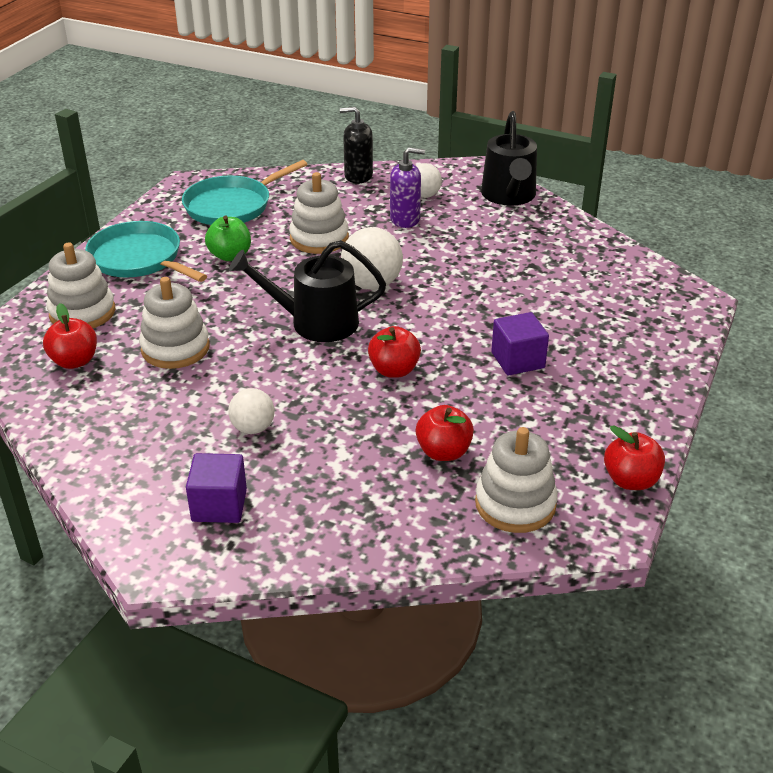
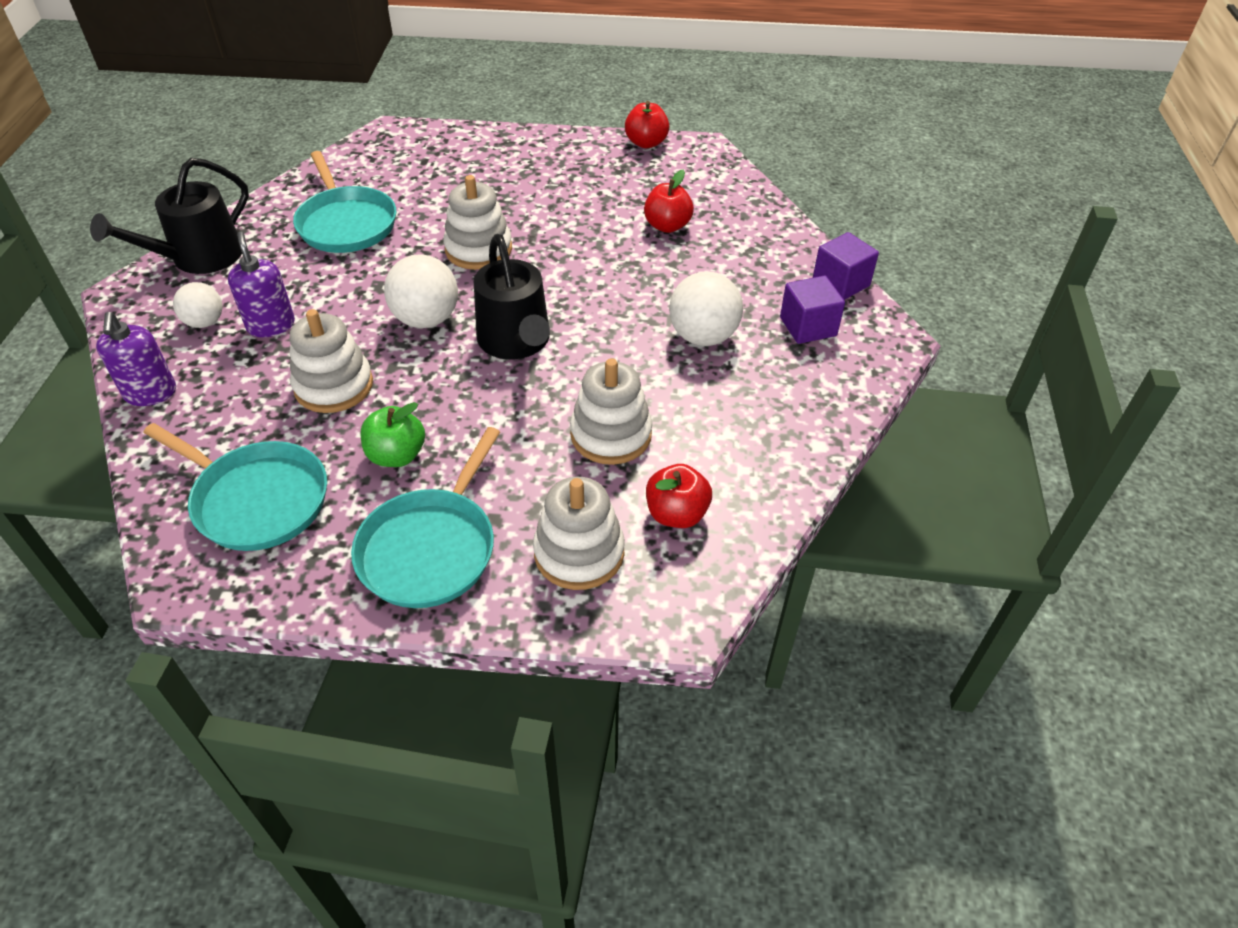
camera: 110 degrees left, 10 degrees up
(253, 428) = (703, 336): white ball -> white ball, size x1.60
(358, 176) = (150, 393): black soap dispenser -> purple soap dispenser
(394, 370) = (572, 273): red apple -> none
(509, 196) = (199, 257): black watering can -> black watering can turned 150 degrees clockwise
(515, 504) = (703, 185): white stacking toy -> white stacking toy (478, 249)
(518, 360) = (523, 208): purple cube -> purple cube (840, 283)
(531, 260) = (346, 223): none -> turquoise pan

